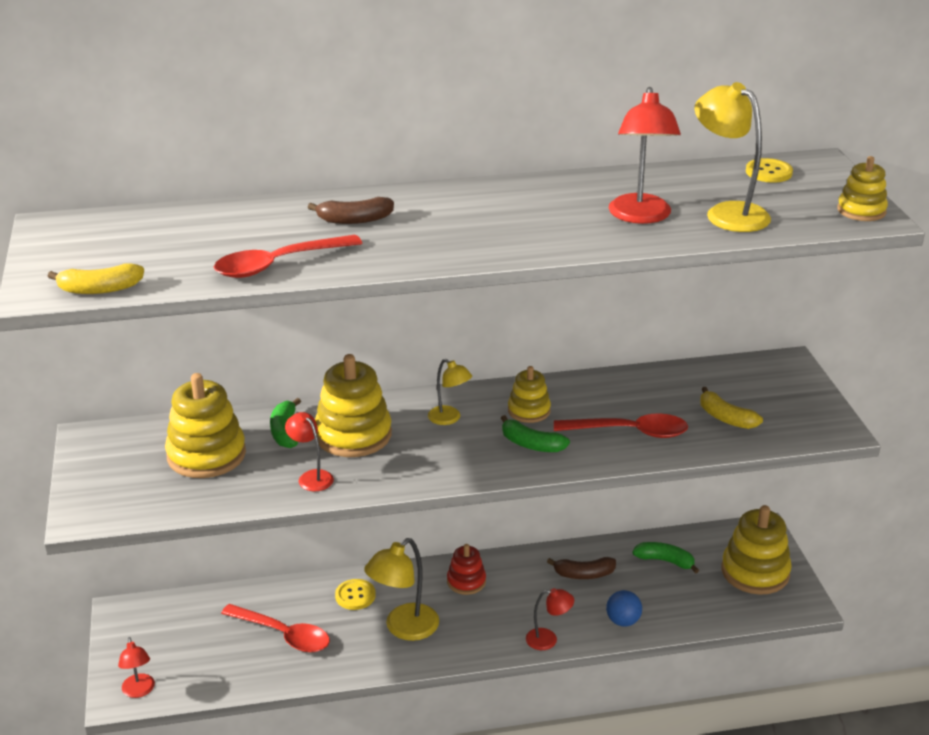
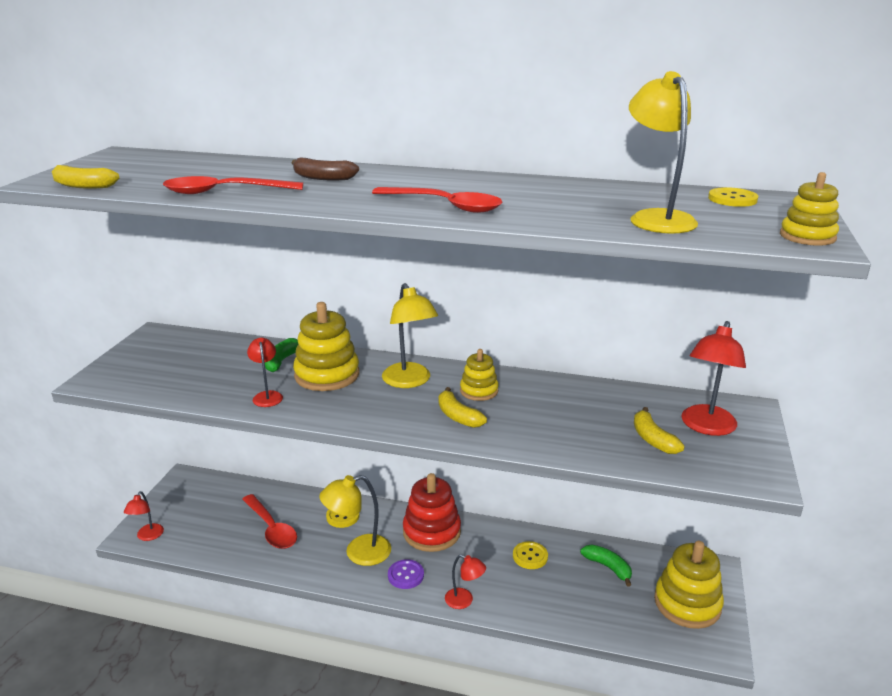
camera: 25 degrees right, 5 degrees down
(206, 455) = (213, 363): yellow stacking toy -> none
(449, 419) = (410, 381): yellow lamp -> yellow lamp, size x1.72
(466, 581) = (431, 532): red stacking toy -> red stacking toy, size x1.75
(471, 634) = (405, 575): none -> purple button
(531, 444) = (458, 416): green banana -> yellow banana
(584, 574) = (530, 556): brown banana -> yellow button
(623, 621) = (538, 607): blue ball -> none
(629, 432) = (552, 428): red spoon -> red spoon (445, 206)
(640, 216) = (566, 208): red lamp -> red lamp (706, 427)

